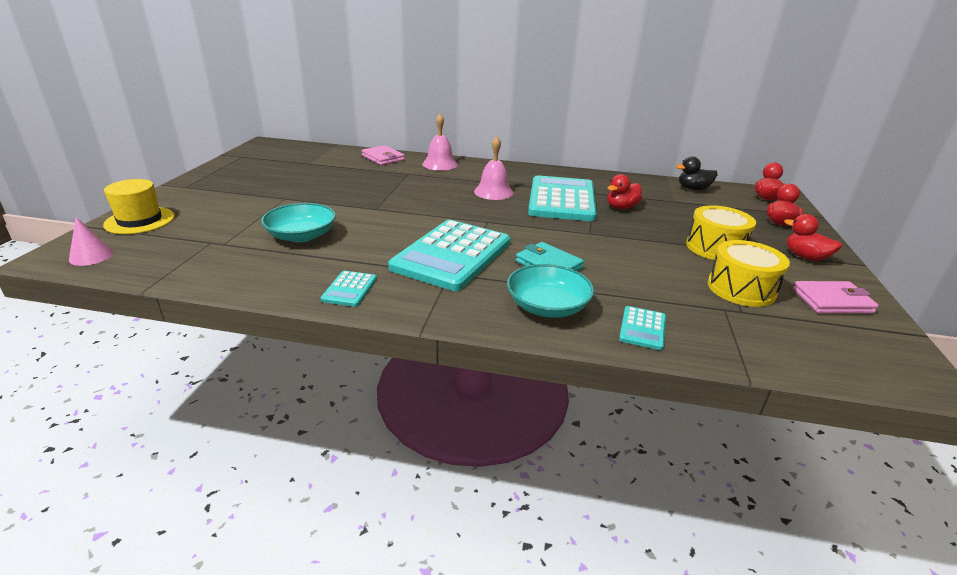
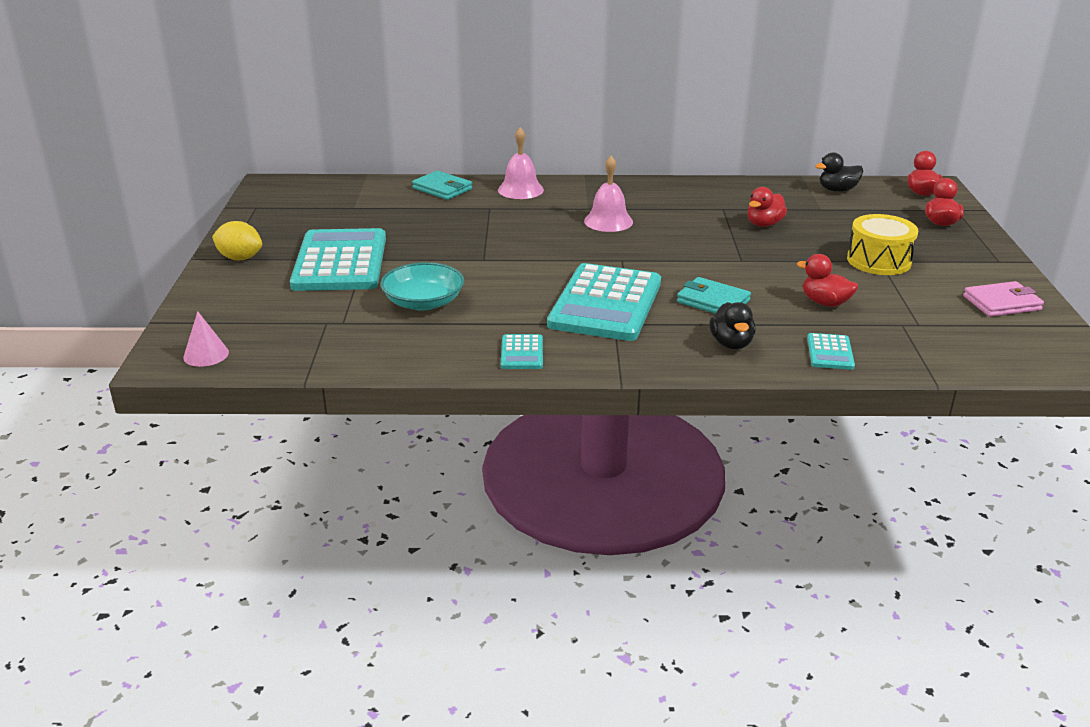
camera: 10 degrees left, 0 degrees up
(140, 220) = (216, 308): yellow hat -> none
(195, 188) = (240, 258): none -> yellow lemon
(383, 158) = (442, 189): pink wallet -> turquoise wallet
(547, 306) = (731, 344): turquoise bowl -> black duck
(562, 200) = (693, 222): turquoise calculator -> turquoise calculator (340, 262)
(741, 289) = (913, 302): yellow drum -> none
(805, 257) = (972, 260): red duck -> red duck (825, 303)

